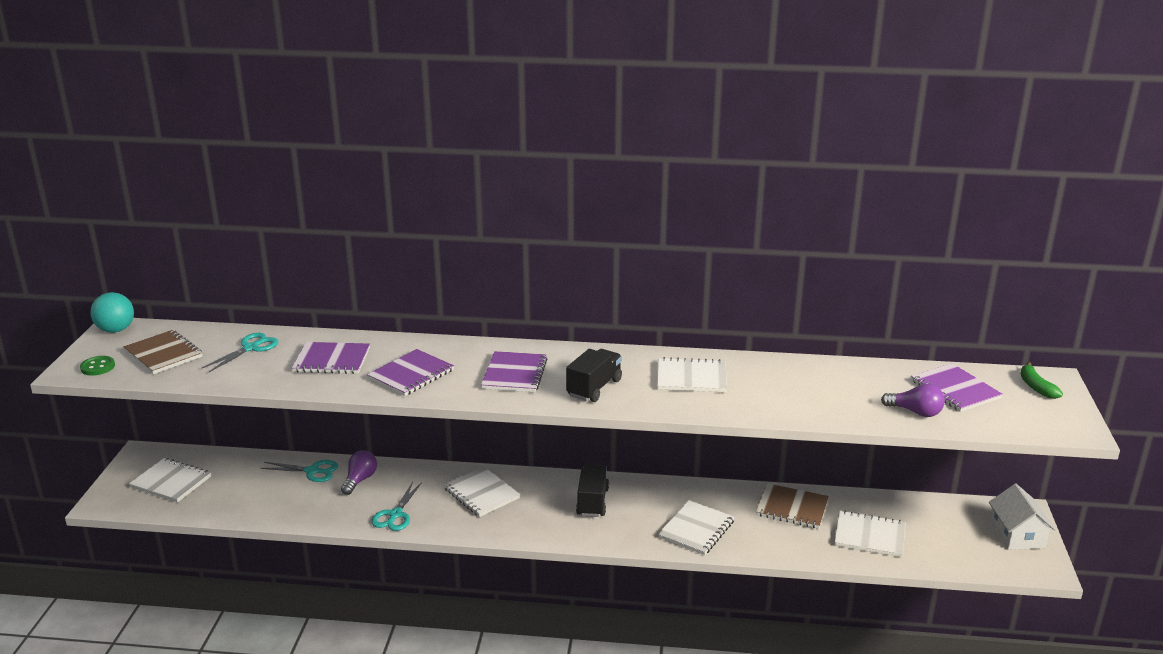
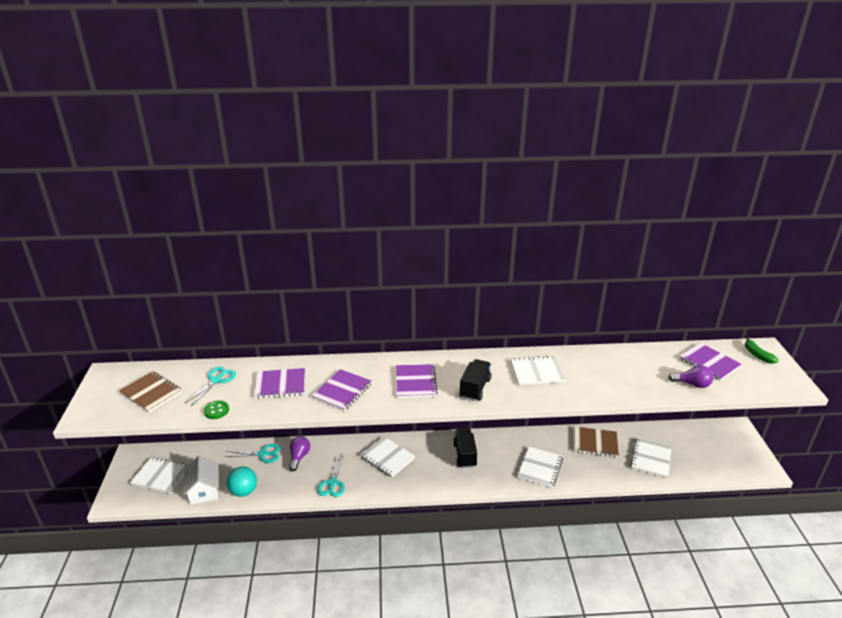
camera: 10 degrees left, 5 degrees up
(98, 367) = (103, 410): green button -> green button (216, 410)
(116, 330) = (107, 375): turquoise ball -> turquoise ball (244, 491)
(869, 536) = (651, 458): white notebook -> white notebook turned 75 degrees counterclockwise
(1017, 535) = (740, 446): white house -> white house (204, 490)

